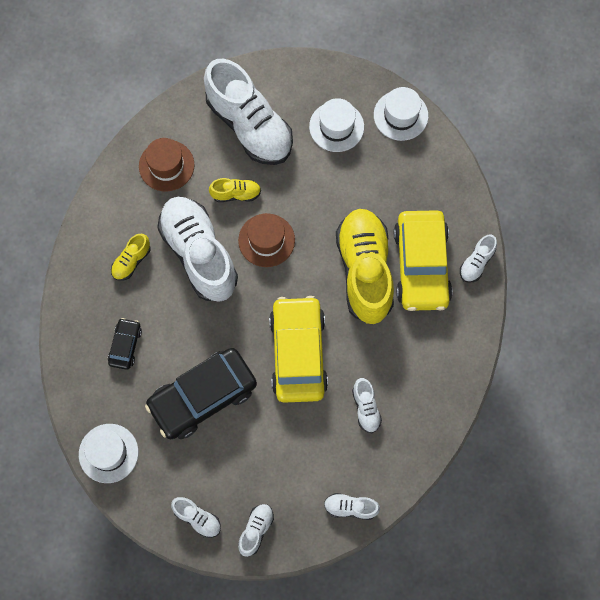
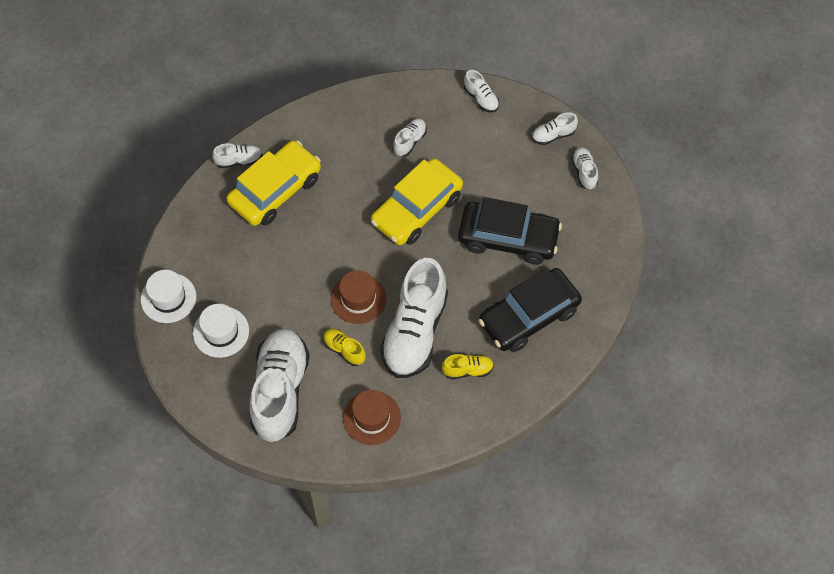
camera: 135 degrees left, 10 degrees down
(108, 453) = (606, 258): white hat -> none
(125, 345) = (529, 316): black car -> black car, size x2.10
(364, 271) = (315, 220): yellow shoe -> none

